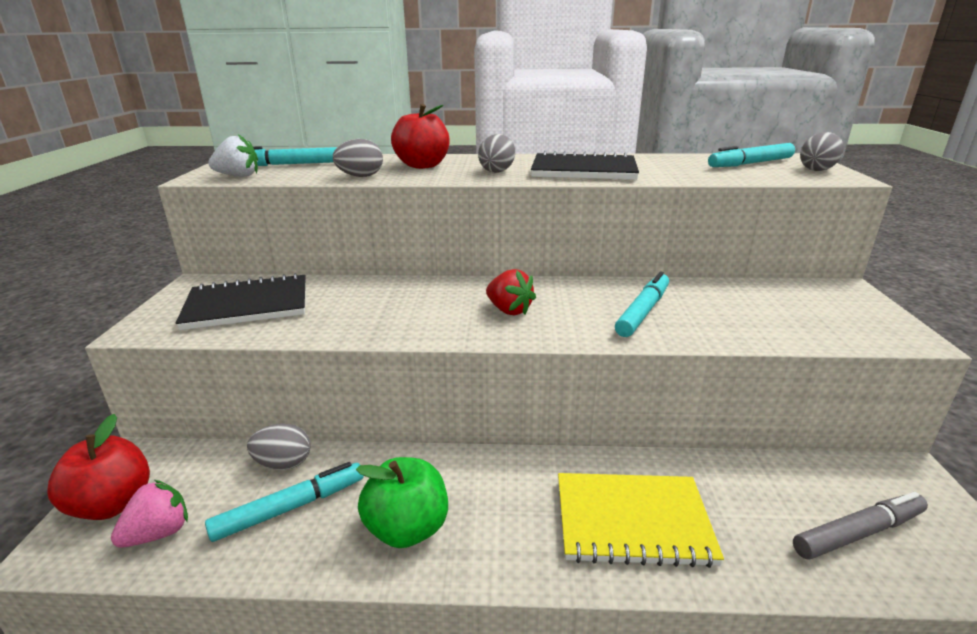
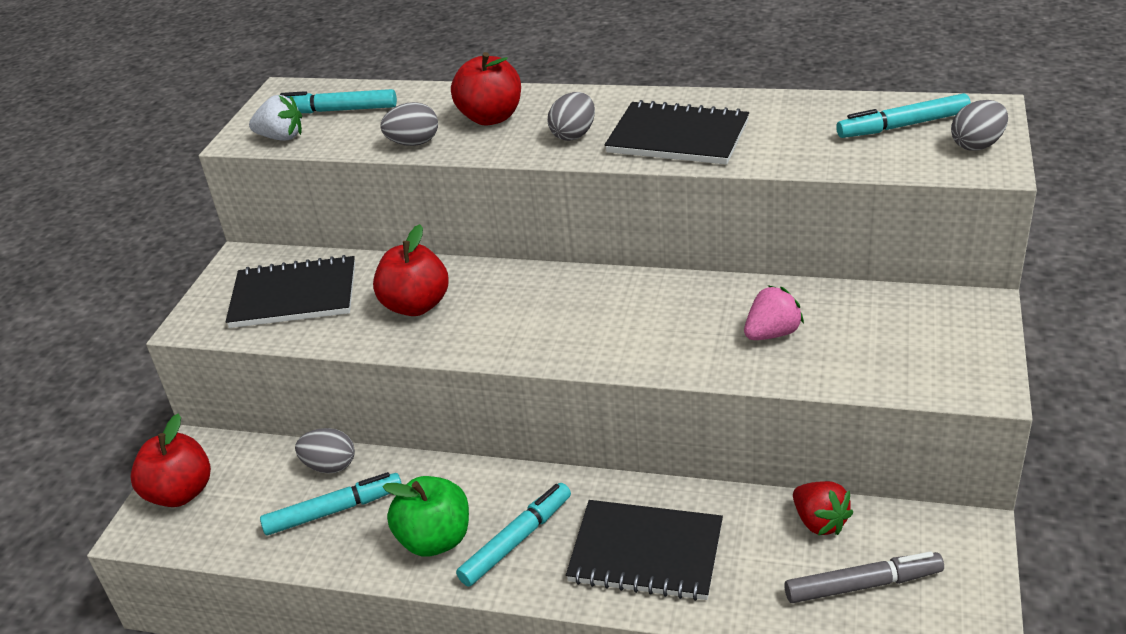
camera: 15 degrees right, 10 degrees up
(159, 533) = (222, 523): pink strawberry -> pink strawberry (772, 333)
(368, 307) = (416, 305): none -> red apple
(509, 310) = (563, 319): red strawberry -> red strawberry (819, 522)
(632, 521) = (646, 553): yellow notebook -> black notebook
(643, 311) = (709, 330): turquoise marker -> turquoise marker (516, 540)

